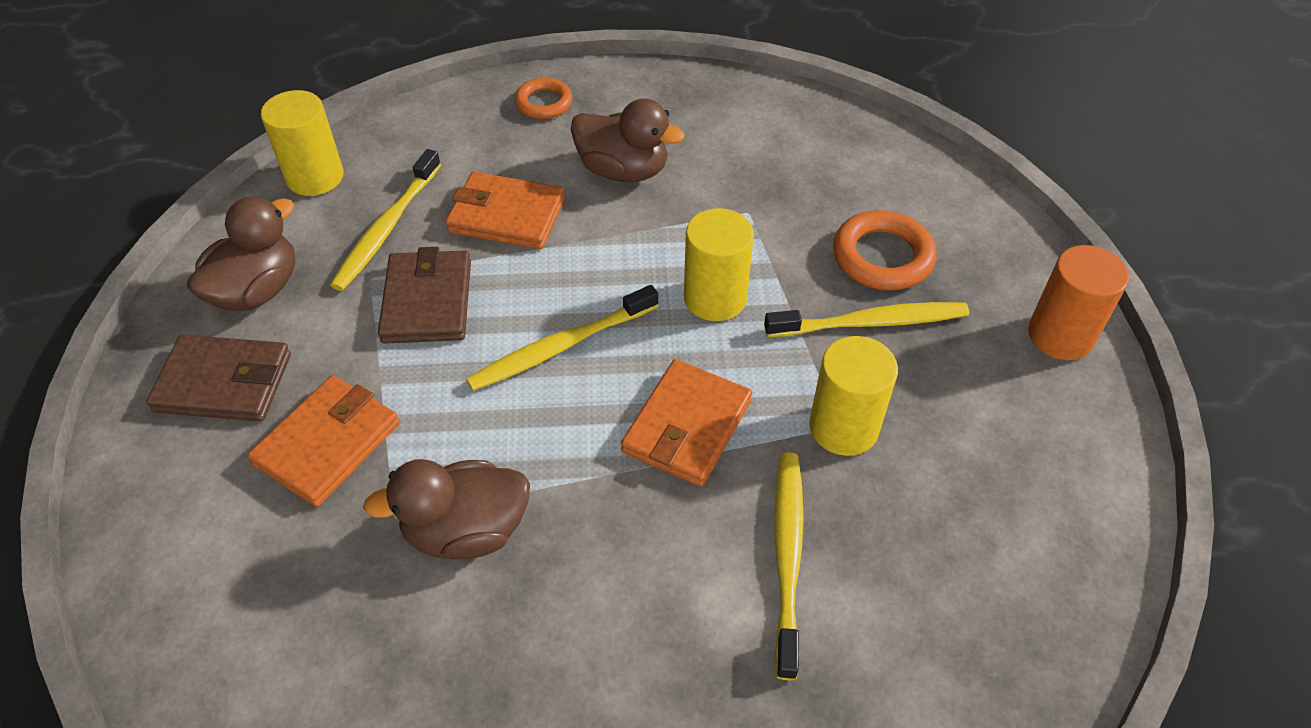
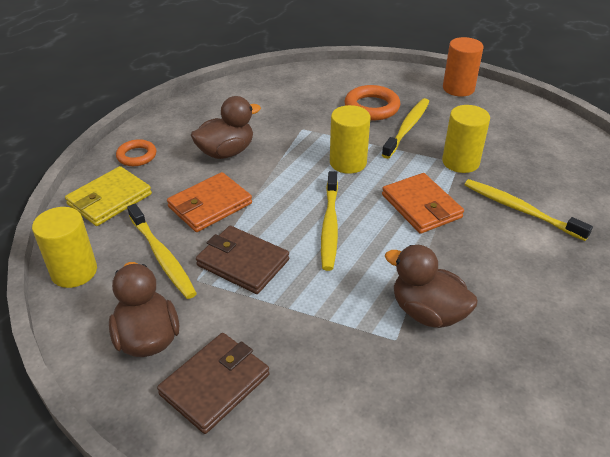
camera: 55 degrees left, 10 degrees down
(327, 444) = (315, 349): orange wallet -> none
(448, 130) = (110, 199): none -> yellow wallet
(466, 530) = (427, 312): brown duck -> brown duck turned 105 degrees clockwise

